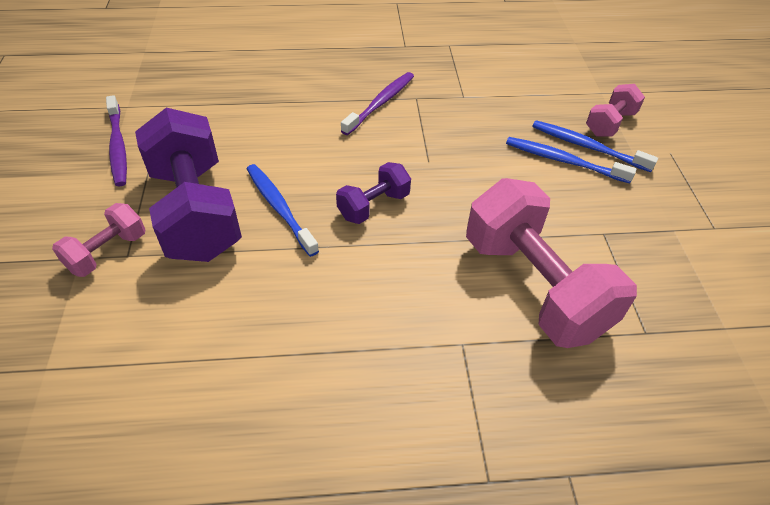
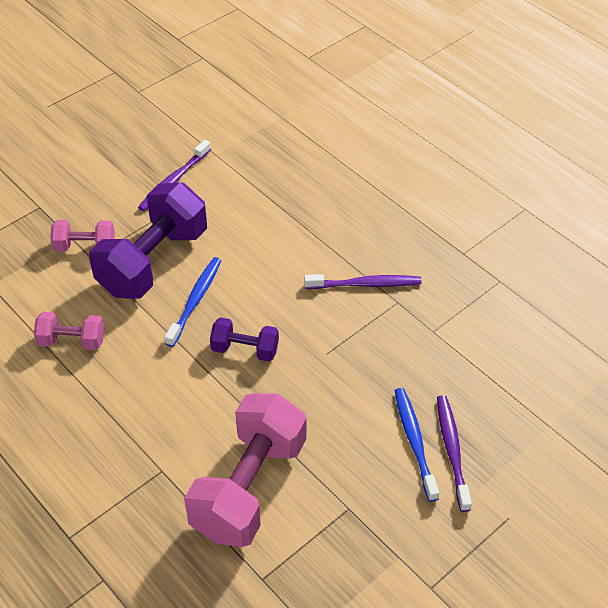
camera: 55 degrees right, 0 degrees up
(587, 146) = (452, 450): blue toothbrush -> purple toothbrush
(610, 123) = (505, 453): pink dumbbell -> pink dumbbell (72, 341)

